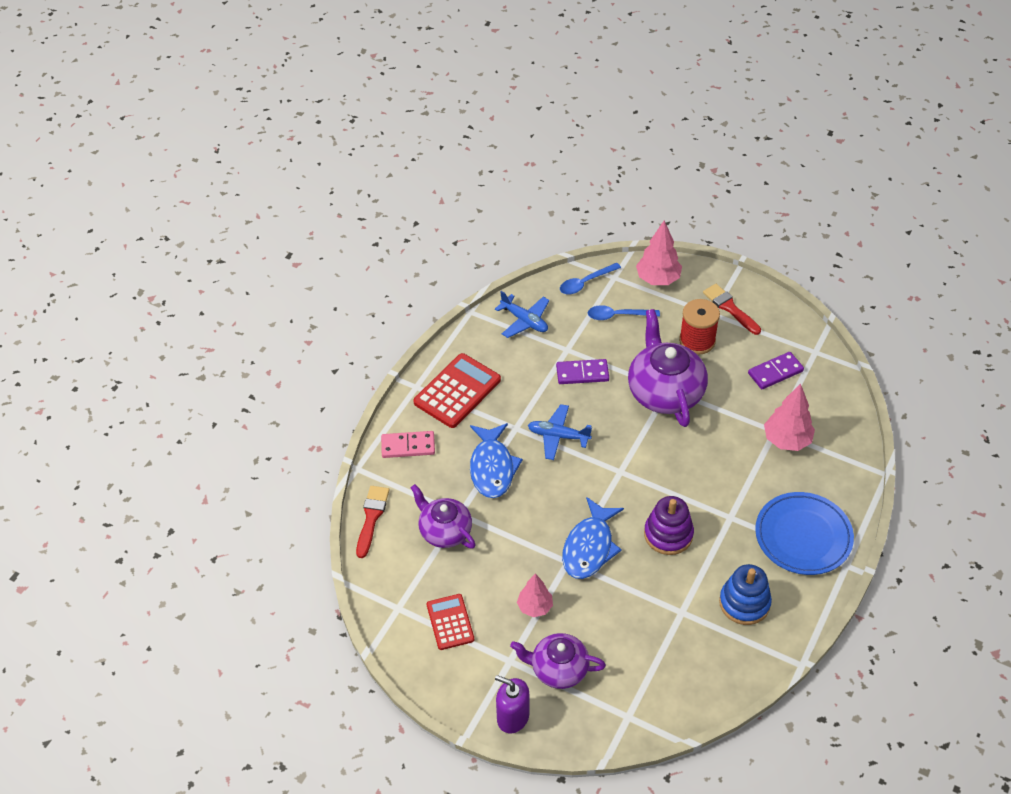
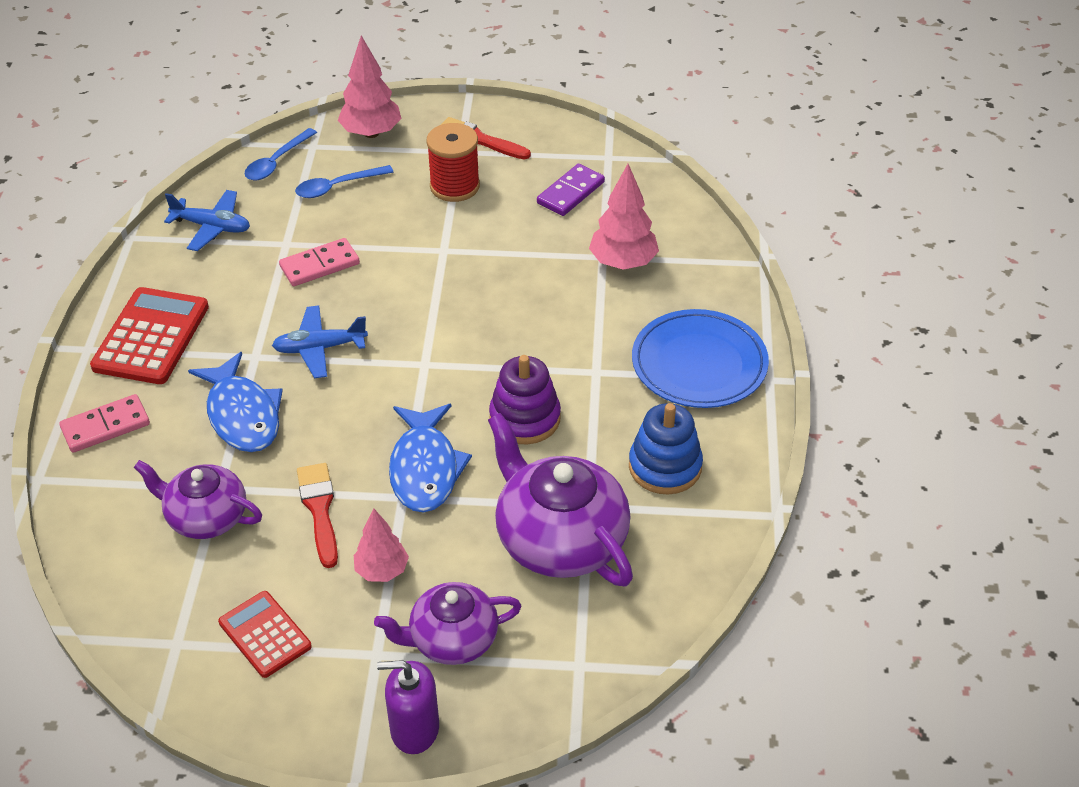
camera: 25 degrees left, 5 degrees down
(371, 517) = (86, 536): red brush -> red brush (319, 509)
(582, 373) = (320, 265): purple domino -> pink domino
(665, 391) = (440, 254): purple teapot -> purple teapot (559, 539)

